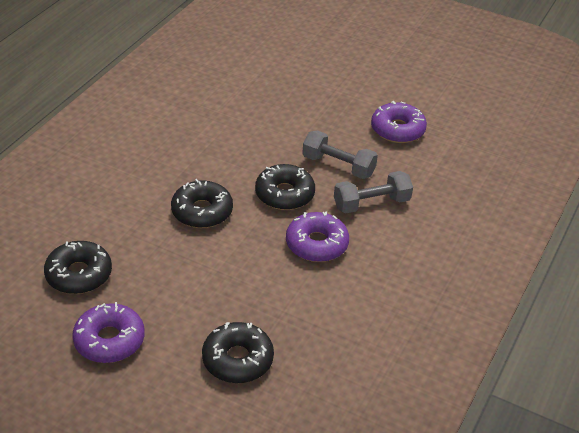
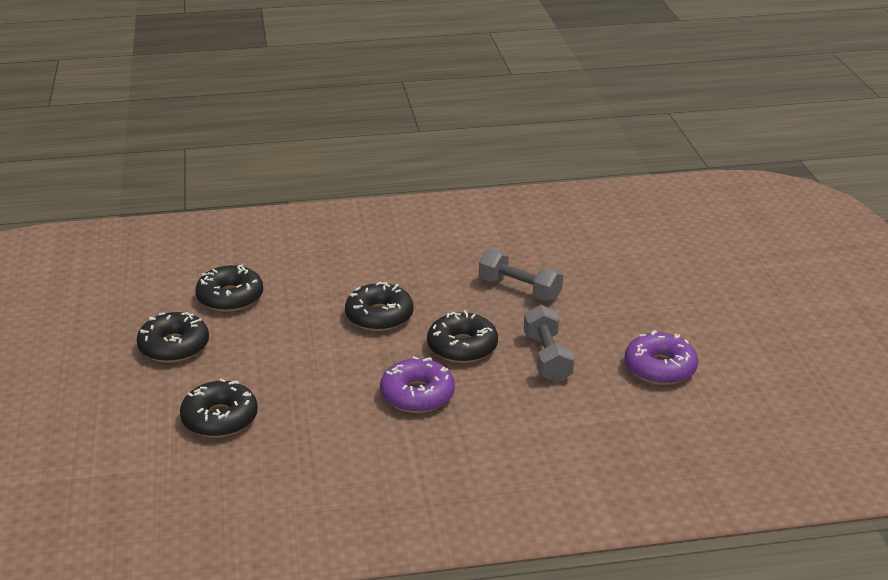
camera: 55 degrees right, 10 degrees down
(109, 340) = (174, 347): purple donut -> black donut
(371, 203) = (519, 401): grey dumbbell -> grey dumbbell (519, 290)

